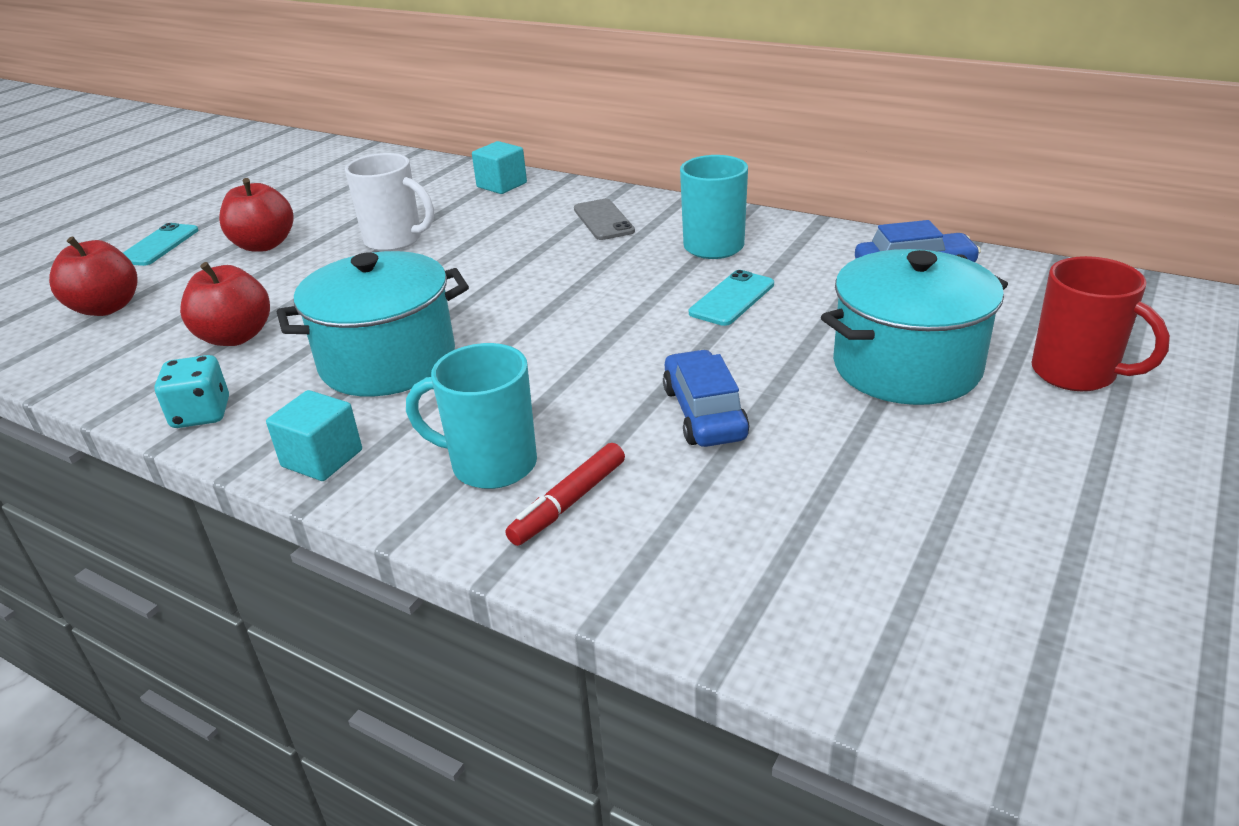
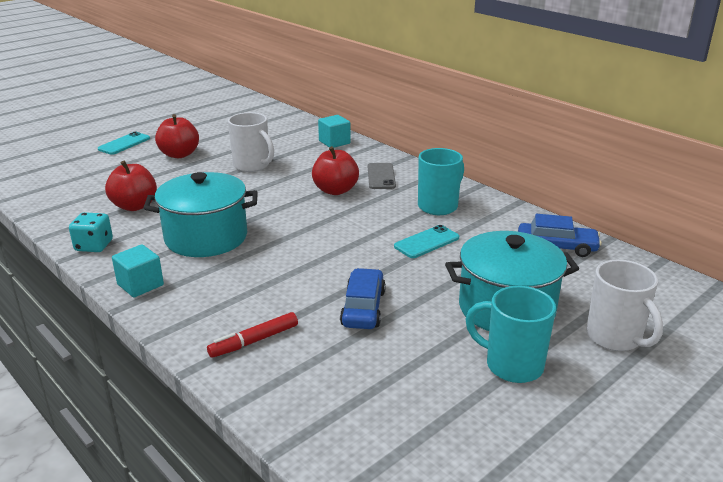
camera: 15 degrees right, 5 degrees down
(106, 308) = (79, 175): red apple -> red apple (335, 190)
(491, 464) = (226, 309): turquoise mug -> turquoise mug (512, 365)
(1076, 373) = (615, 338): red mug -> white mug

